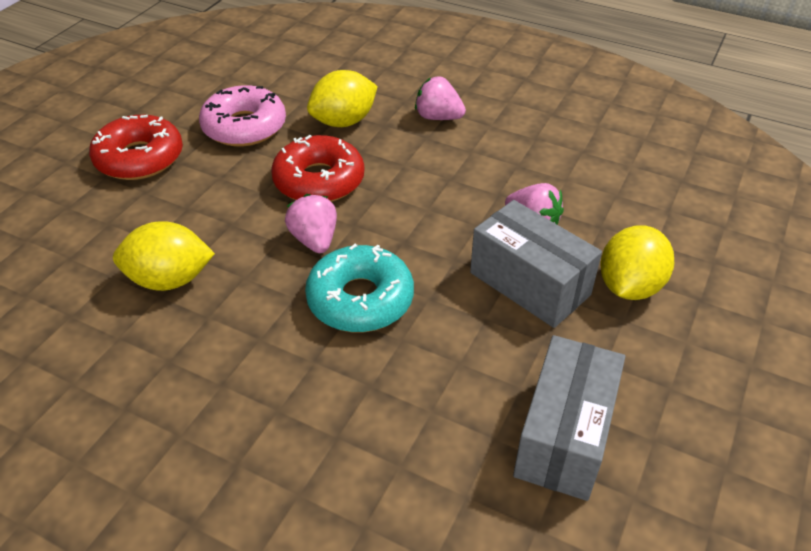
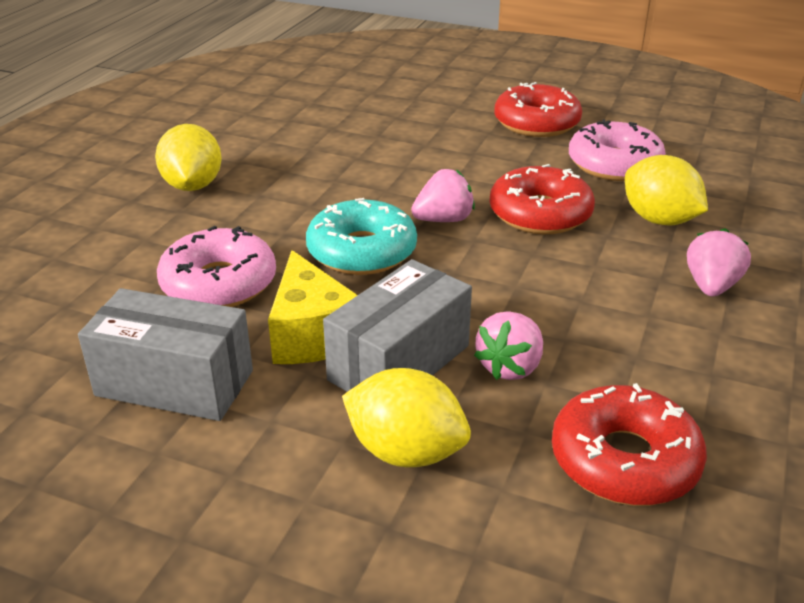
camera: 85 degrees right, 10 degrees down
(170, 280) = (377, 158): yellow lemon -> yellow lemon (193, 186)
(403, 412) = (219, 283): none -> pink donut
(491, 337) = (312, 334): none -> yellow cheese
(621, 188) = (624, 460): none -> red donut

